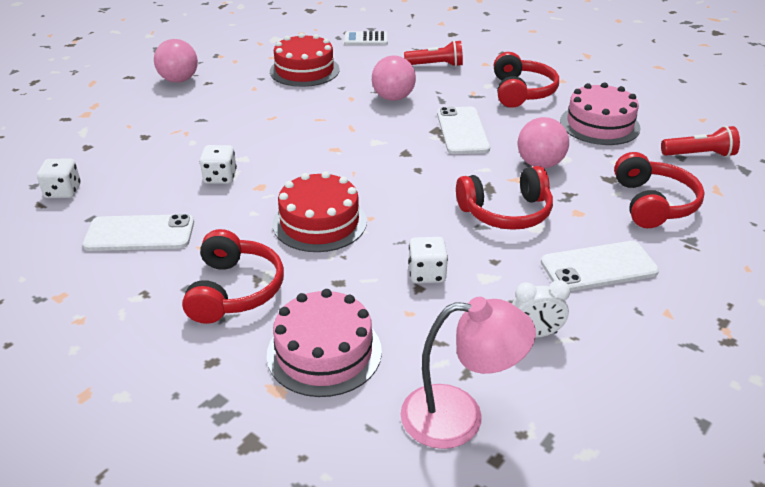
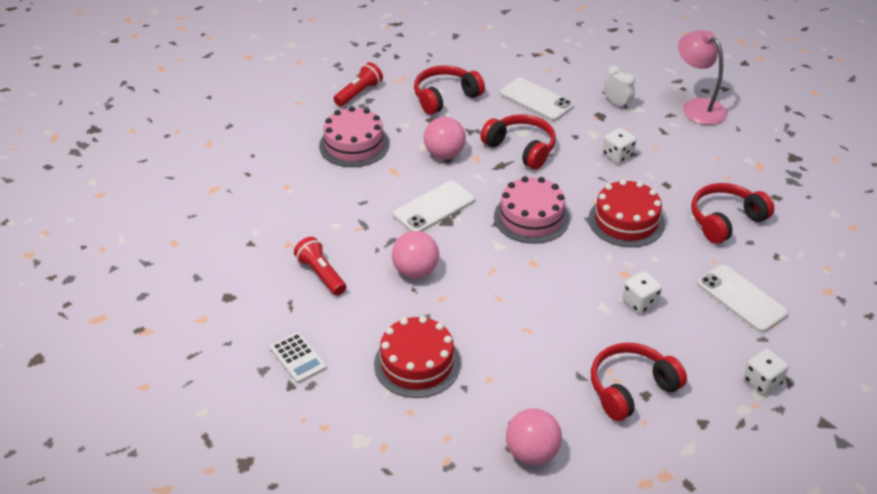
camera: 125 degrees left, 5 degrees up
(324, 352) = (719, 163): pink cake -> pink cake (531, 217)
(521, 92) = (332, 201): red headphones -> red headphones (631, 388)
(699, 155) = (359, 93): red flashlight -> red flashlight turned 75 degrees clockwise

